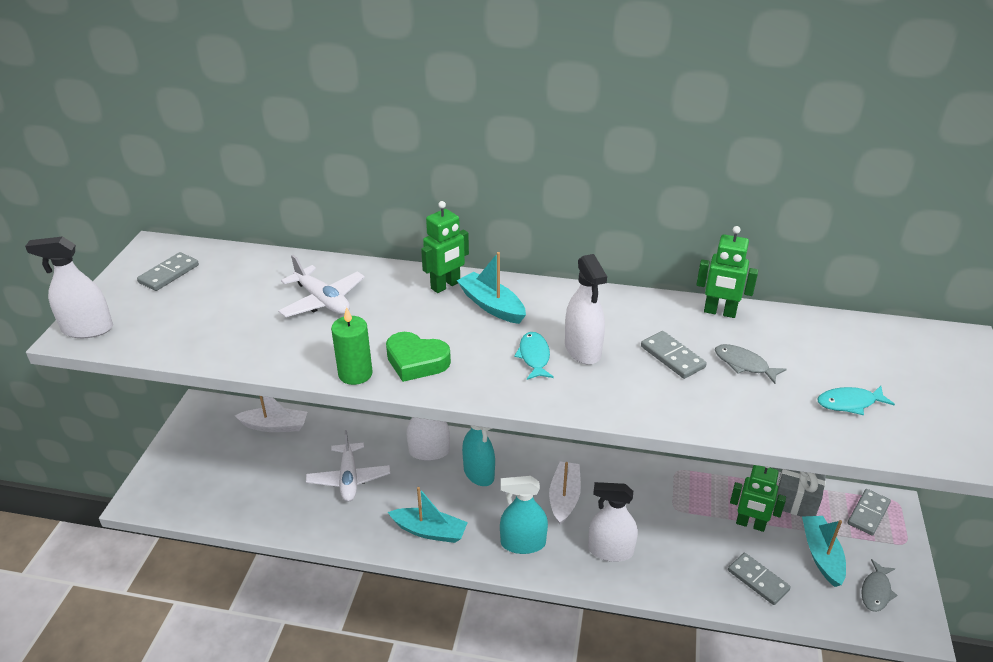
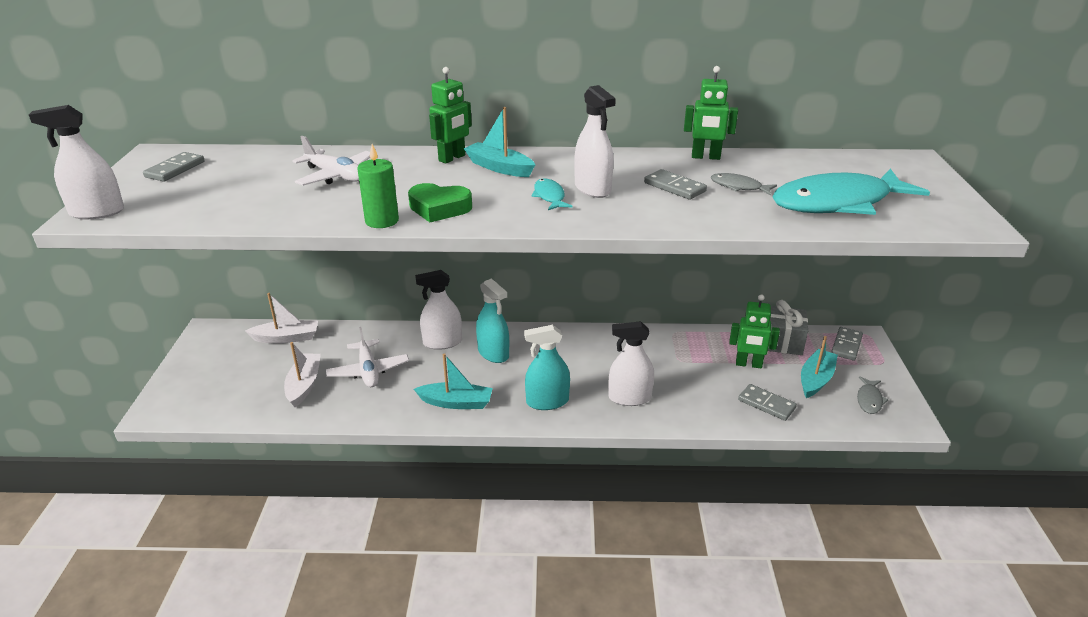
camera: 10 degrees left, 5 degrees down
(564, 498) = (577, 363): white boat -> white boat (304, 385)
(821, 555) = (815, 379): turquoise boat -> turquoise boat turned 45 degrees clockwise
(849, 403) = (837, 203): turquoise fish -> turquoise fish, size x2.37

